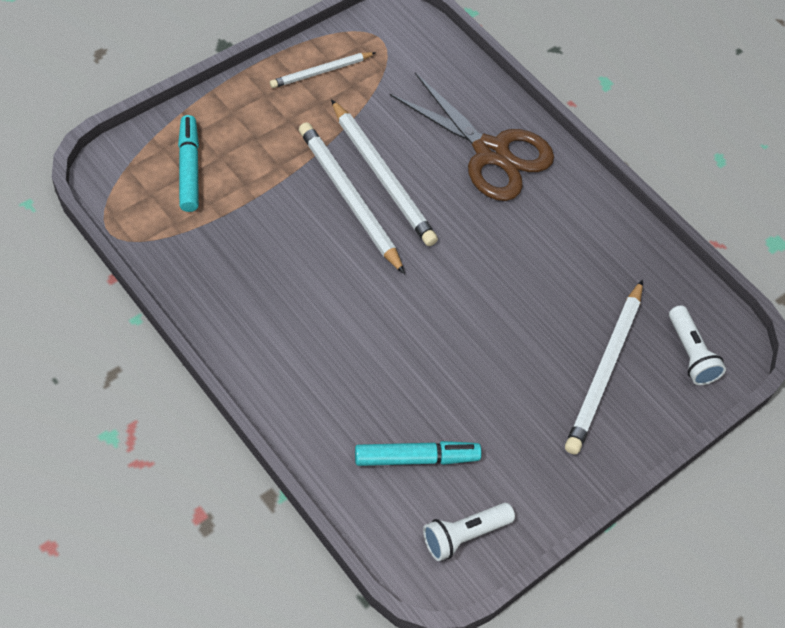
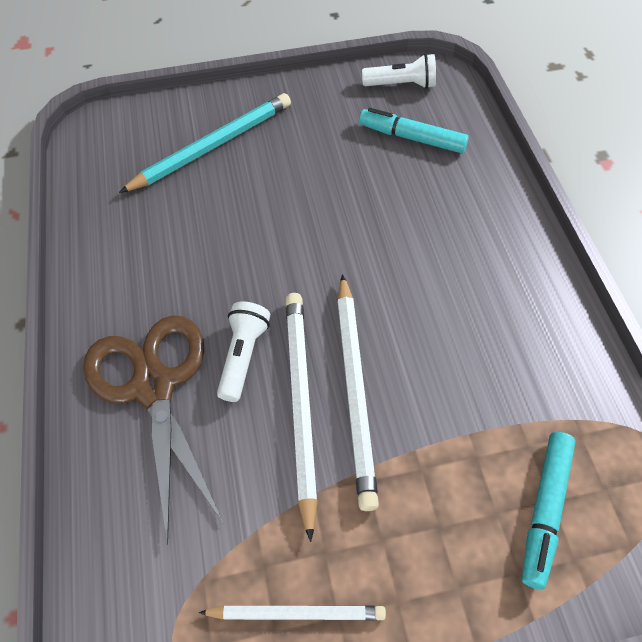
camera: 145 degrees left, 0 degrees up
(604, 369) = (212, 146): white pencil -> turquoise pencil
(690, 354) = (132, 134): white flashlight -> white flashlight (243, 356)

